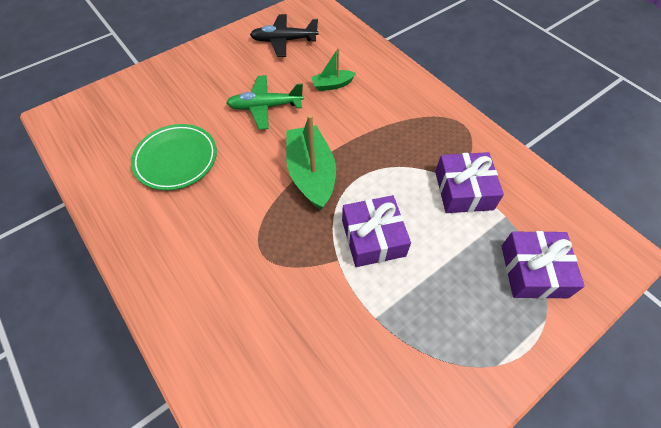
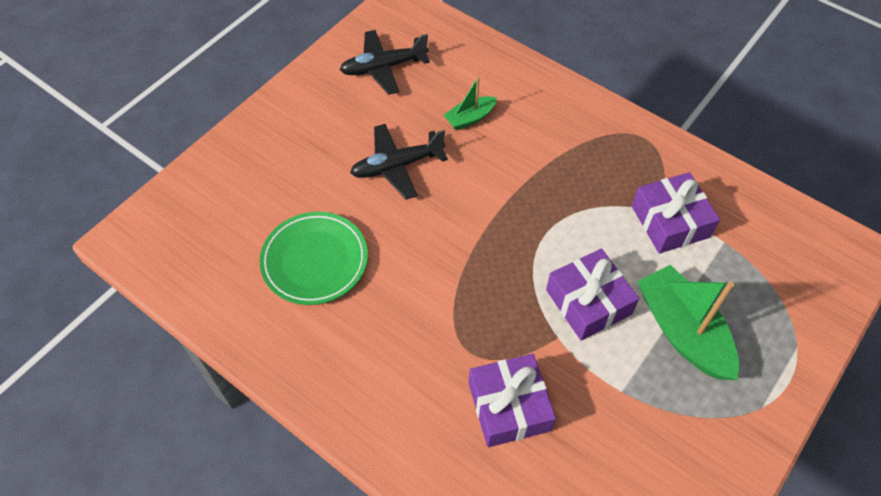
camera: 15 degrees left, 0 degrees up
(265, 107) = (397, 166): green plane -> black plane
(311, 174) = (489, 242): green boat -> green boat (682, 331)
(533, 271) = (771, 297): purple gift -> purple gift (509, 406)

